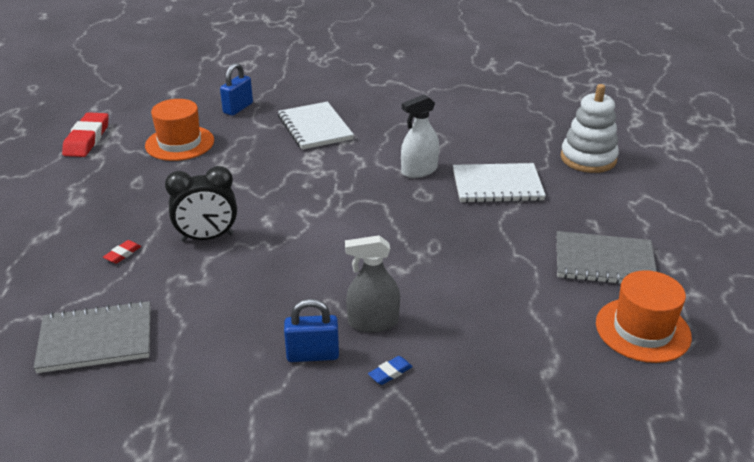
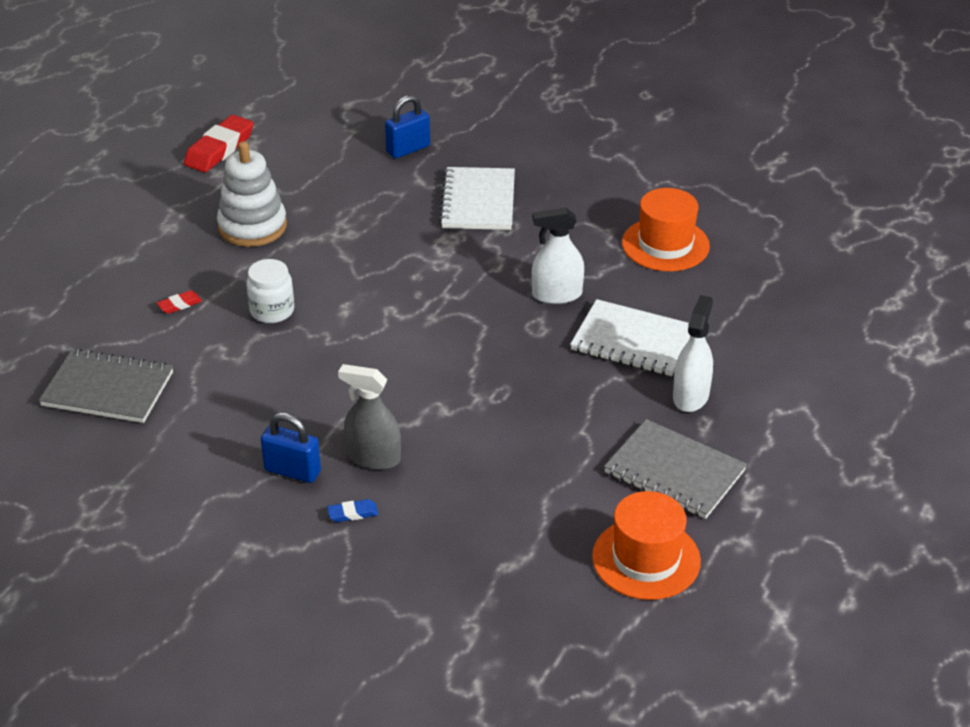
camera: 25 degrees right, 5 degrees up
(179, 143) = (314, 181): orange hat -> orange hat (665, 244)
(207, 237) = (272, 311): black clock -> white jar
(567, 209) = (690, 396): none -> white spray bottle
(588, 158) = (778, 337): white stacking toy -> white stacking toy (252, 226)

